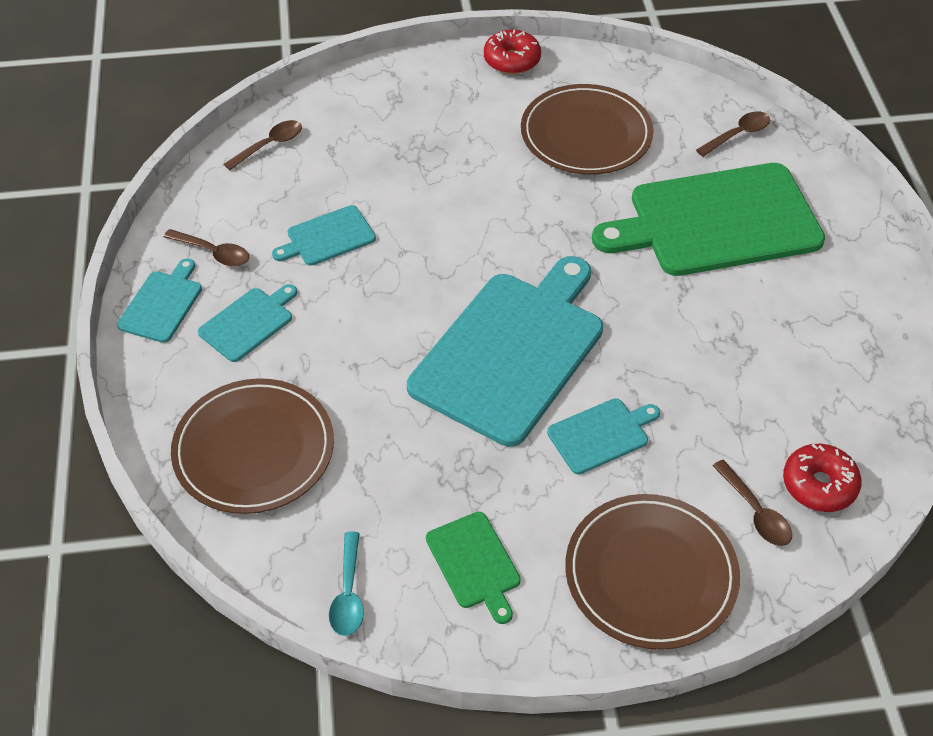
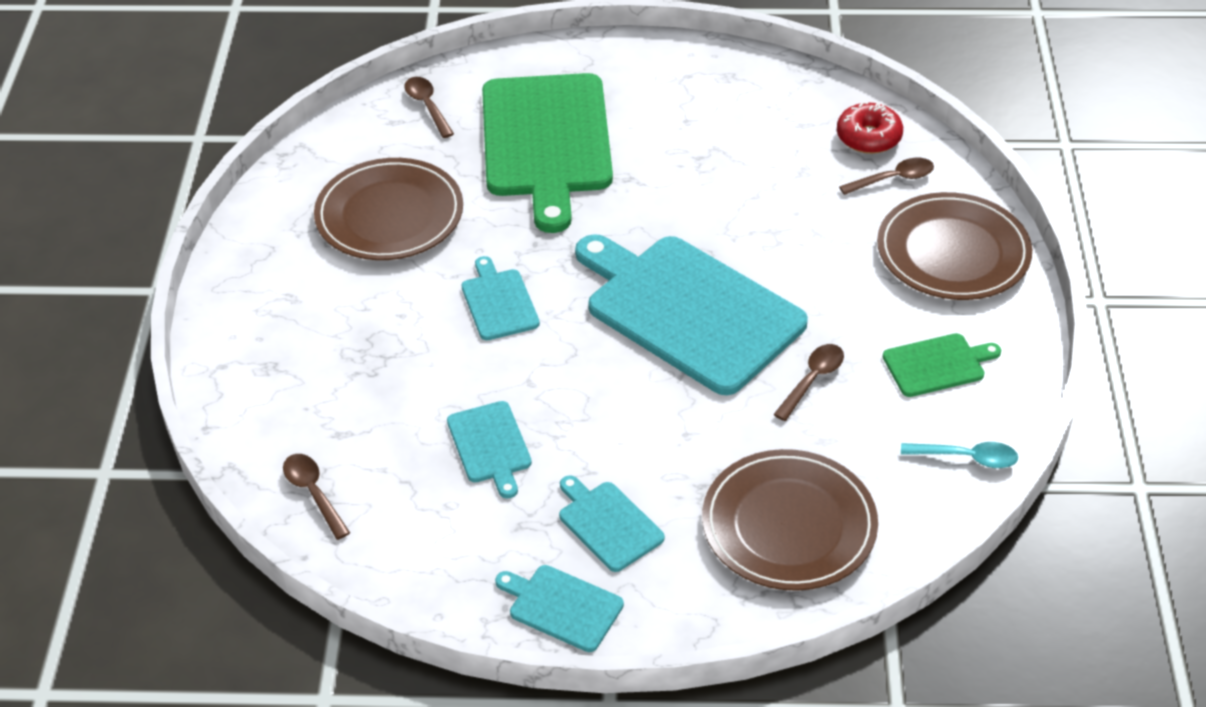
camera: 80 degrees left, 5 degrees down
(213, 253) = (488, 555): brown spoon -> brown spoon (812, 380)
(512, 60) = (240, 258): red donut -> none
(601, 434) = (800, 261): turquoise cutting board -> turquoise cutting board (498, 302)

